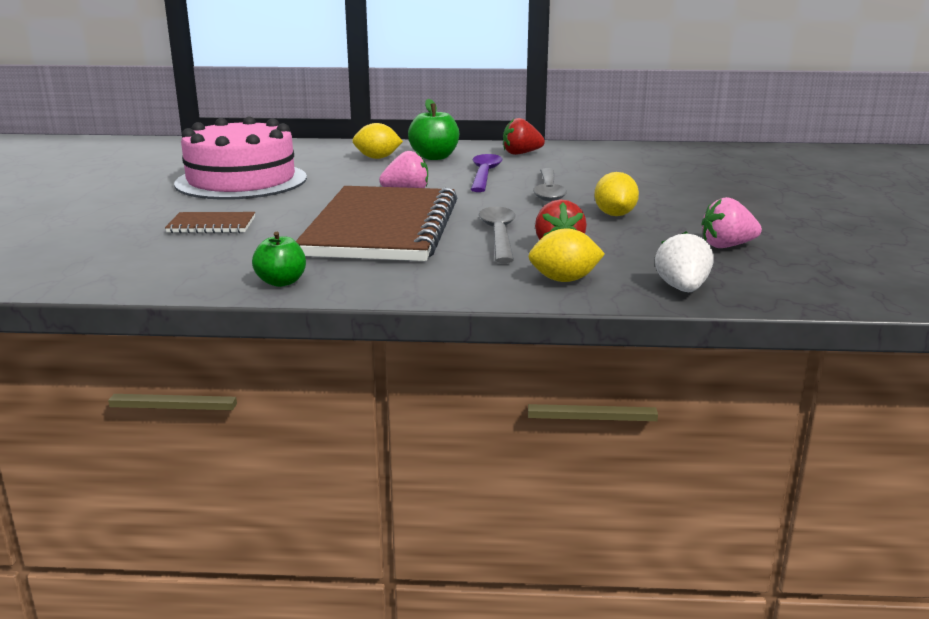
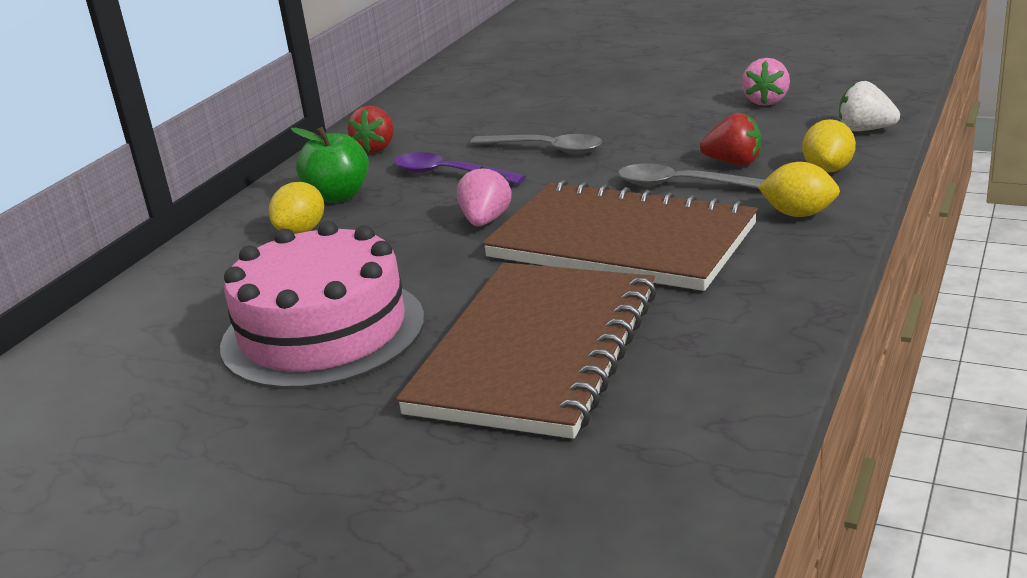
camera: 65 degrees left, 5 degrees up
(211, 225) = (536, 351): brown notebook -> brown notebook, size x2.43
(281, 282) = (784, 304): green apple -> none
(615, 215) = (649, 130): yellow lemon -> yellow lemon (799, 214)

